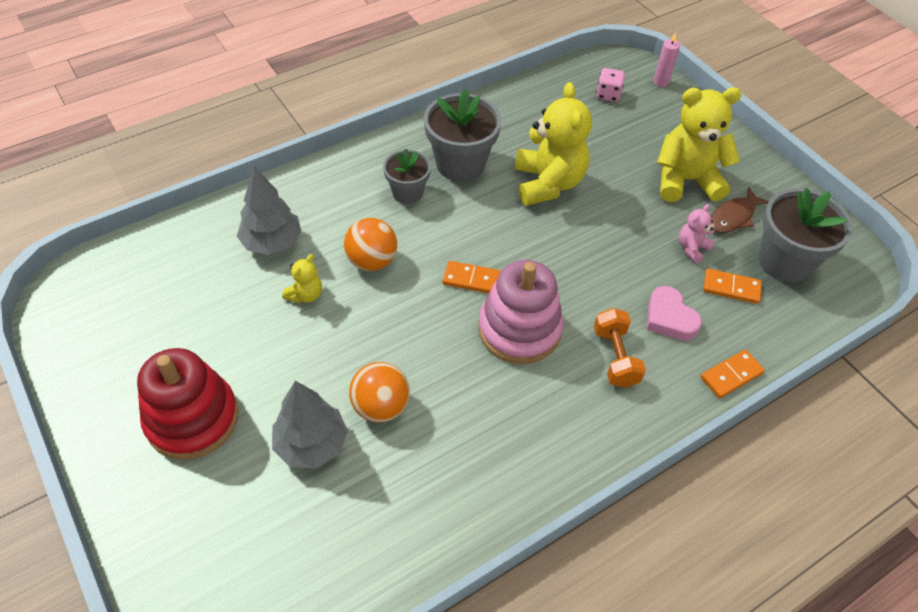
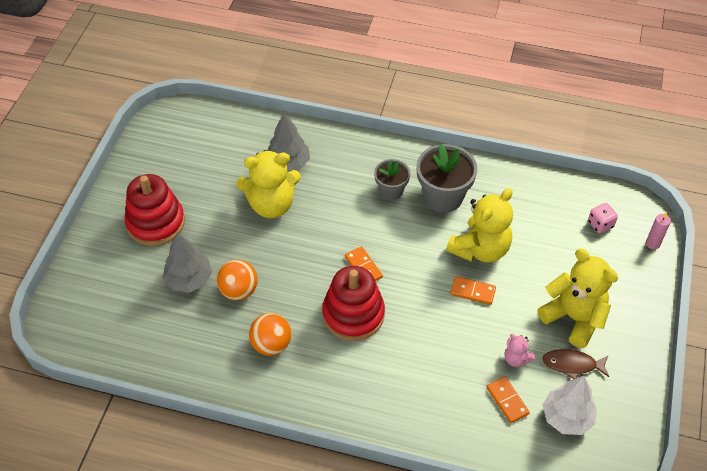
camera: 50 degrees right, 0 degrees up
(305, 295) = (271, 205): yellow teddy bear -> yellow teddy bear, size x2.16
(372, 261) = (325, 214): orange ball -> orange ball (271, 344)
(519, 329) = (353, 314): pink stacking toy -> red stacking toy
(615, 357) = (384, 374): orange dumbbell -> none
(669, 318) = (444, 382): pink heart -> none
(692, 248) = (516, 359): pink teddy bear -> pink teddy bear turned 135 degrees counterclockwise
(731, 375) = (436, 442): orange domino -> orange domino (472, 291)
(784, 261) = (566, 417): grey flower pot -> white tree

